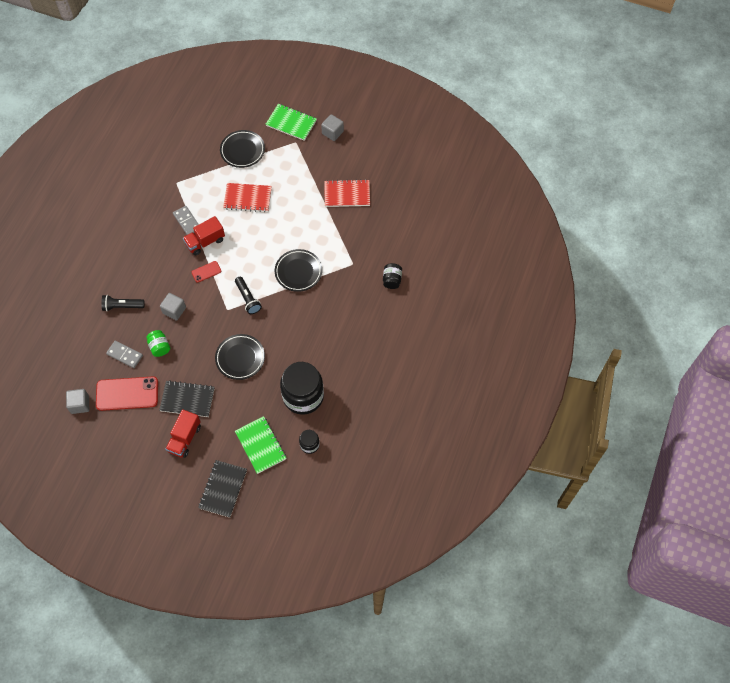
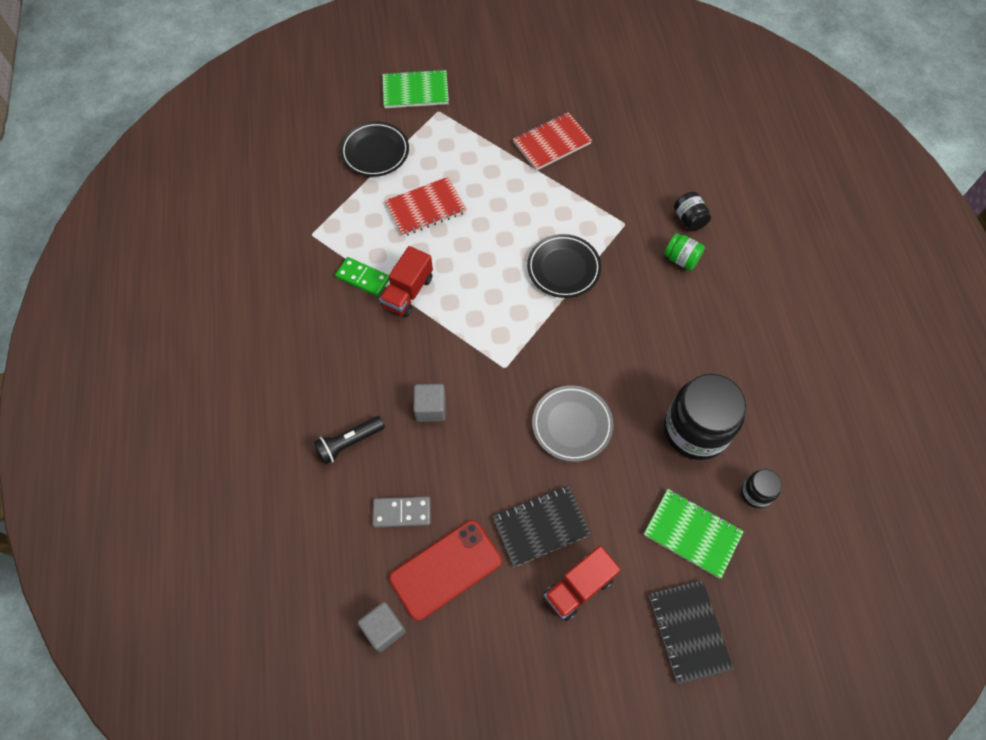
camera: 30 degrees left, 0 degrees up
(159, 347) = (446, 472): green jar -> green jar (681, 259)
(185, 438) = (579, 587): red truck -> red truck turned 60 degrees clockwise
(187, 221) = (363, 278): grey domino -> green domino
(206, 271) = (438, 331): red phone -> none
(240, 358) = (572, 425): black plate -> grey plate
(248, 299) = (522, 338): black flashlight -> none
(332, 132) = (477, 79): grey cube -> none

